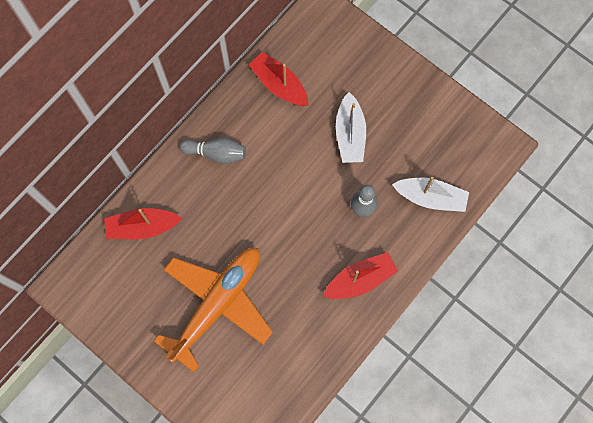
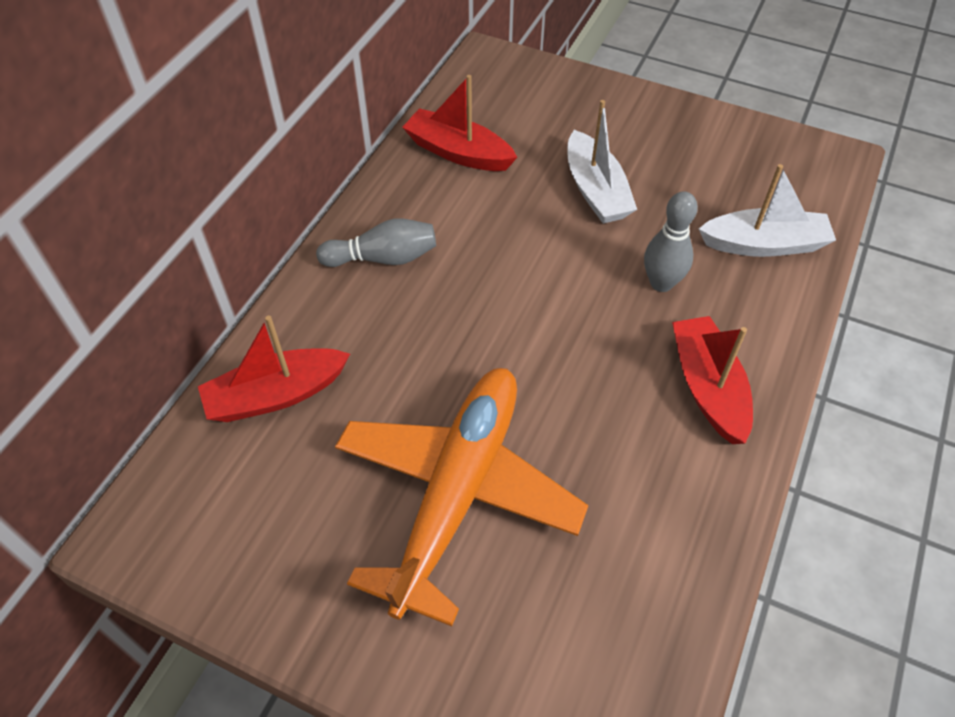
camera: 15 degrees left, 20 degrees down
(360, 279) = (707, 387): red boat -> red boat turned 60 degrees counterclockwise

